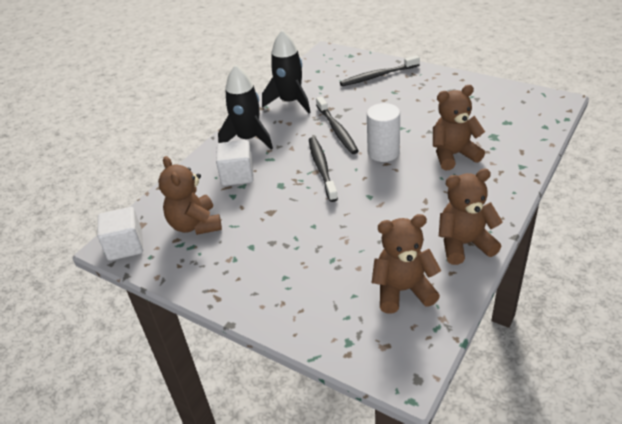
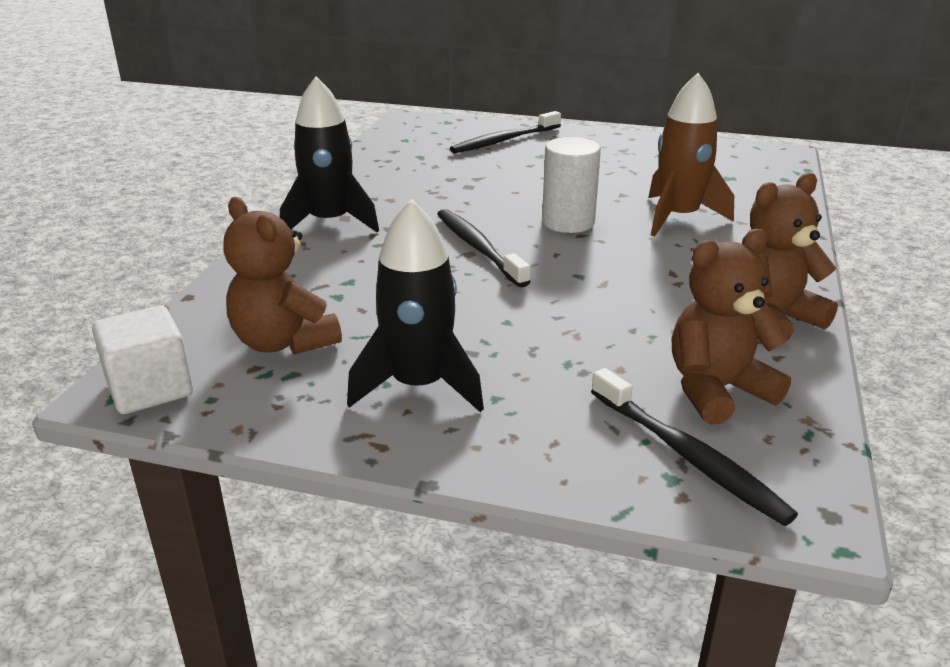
camera: 20 degrees left, 10 degrees down
(237, 175) = (333, 269): white cube -> none
(290, 102) = (379, 175): black rocket -> black rocket (418, 385)
(337, 130) = (476, 202): black toothbrush -> black toothbrush (688, 456)
(453, 155) = (678, 217): brown teddy bear -> brown rocket

